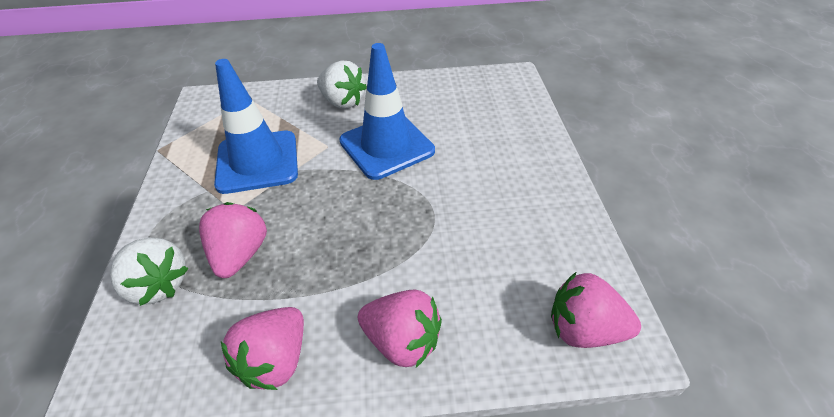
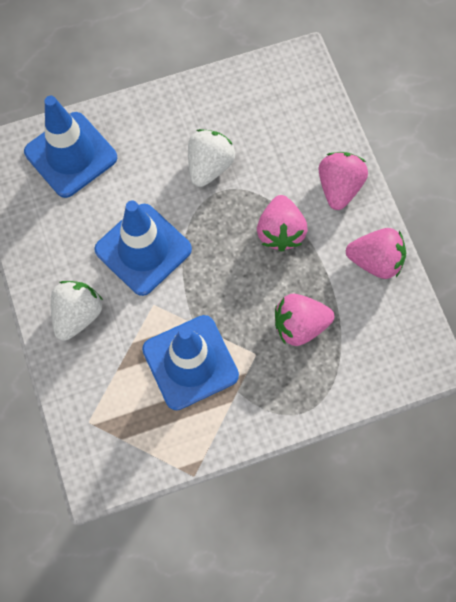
camera: 105 degrees left, 25 degrees up
(158, 285) = (343, 373): white strawberry -> white strawberry (209, 166)
(502, 112) = (71, 155): none -> blue traffic cone
(584, 329) = (300, 83): pink strawberry -> pink strawberry (280, 231)

